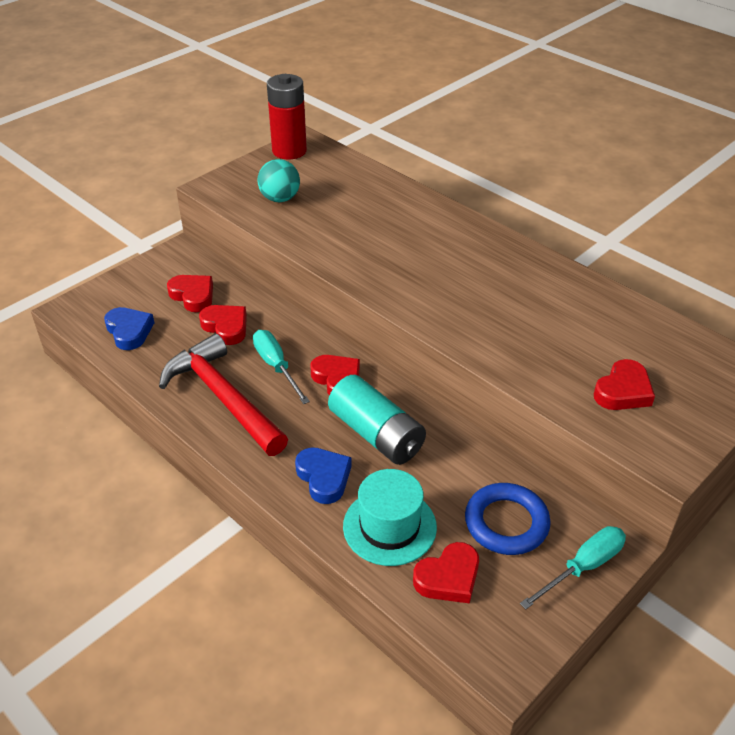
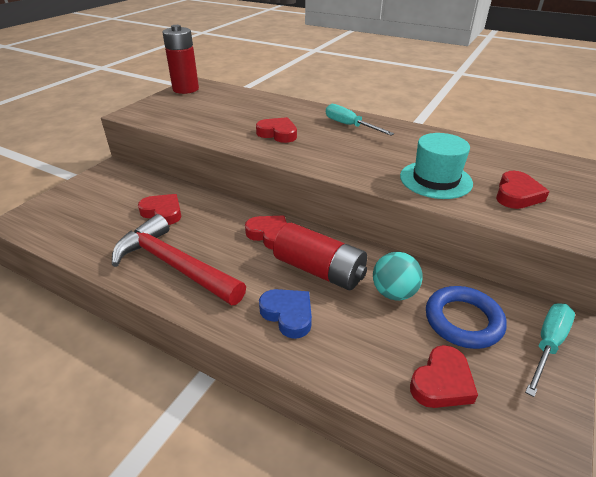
camera: 15 degrees left, 5 degrees down
(129, 331) = (76, 228): blue heart -> none
(193, 296) = (129, 195): red heart -> red heart (278, 134)
(276, 366) = (214, 234): turquoise screwdriver -> turquoise screwdriver (349, 126)
(280, 199) = (188, 114): turquoise ball -> turquoise ball (394, 293)
(376, 434) = (319, 270): turquoise battery -> red battery
(389, 526) = (365, 346): turquoise hat -> turquoise hat (435, 180)

